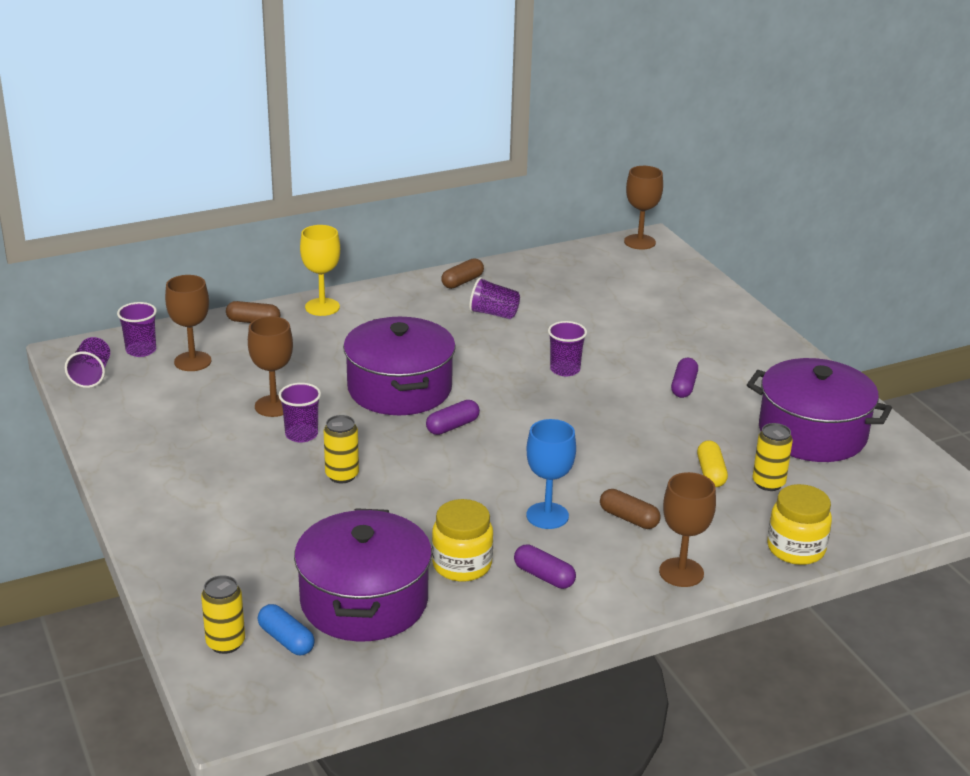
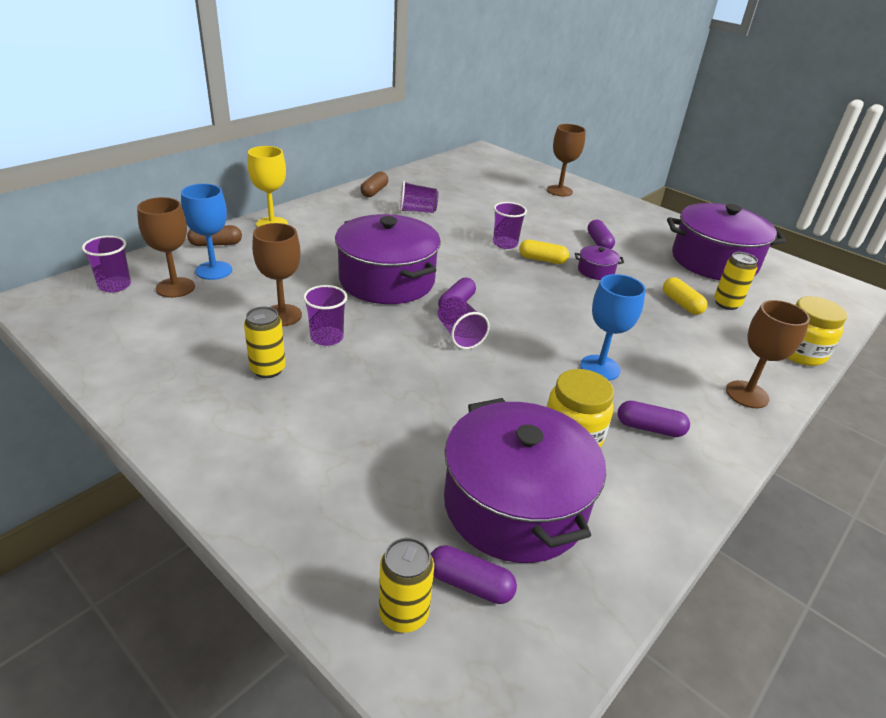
camera: 25 degrees left, 5 degrees up
(91, 375) = (70, 318): purple cup -> purple cup (459, 335)
(236, 350) = (214, 270): none -> blue goblet
(286, 640) = (470, 584): blue capsule -> purple capsule
(342, 475) = (393, 370): yellow can -> yellow can (268, 369)
(592, 395) = (542, 260): none -> yellow capsule
(629, 518) = (662, 355): brown capsule -> none
(639, 242) = (478, 152): brown goblet -> brown goblet (559, 191)
(644, 419) = (596, 271): none -> purple pot

